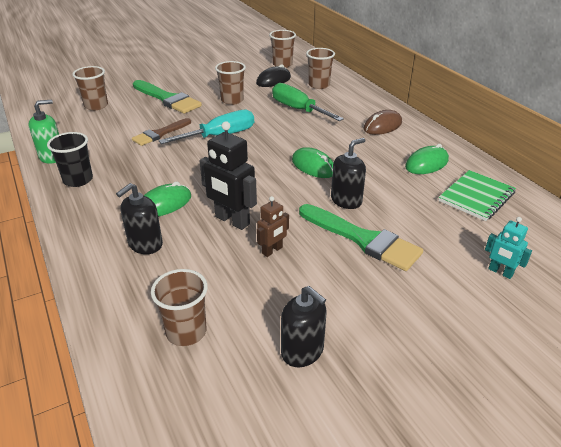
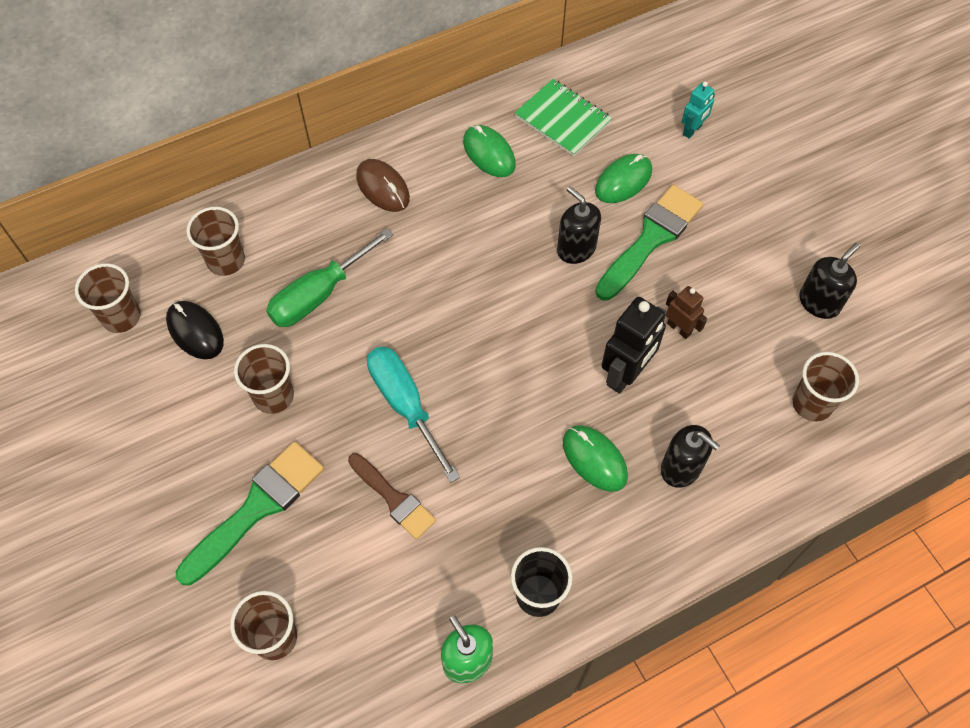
camera: 90 degrees left, 25 degrees up
(313, 166) = (496, 280): green mouse -> green mouse (623, 181)

